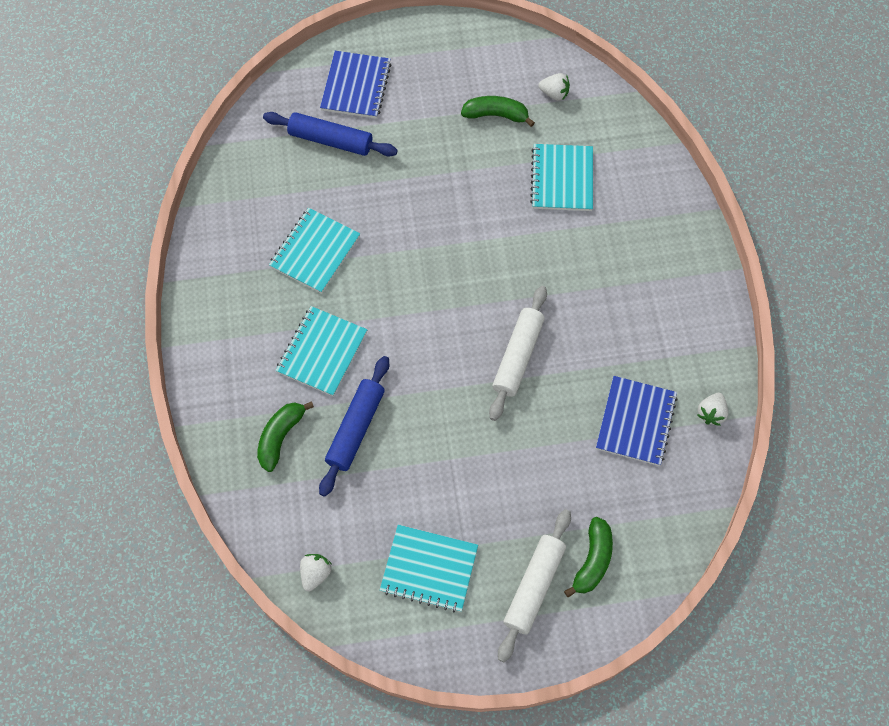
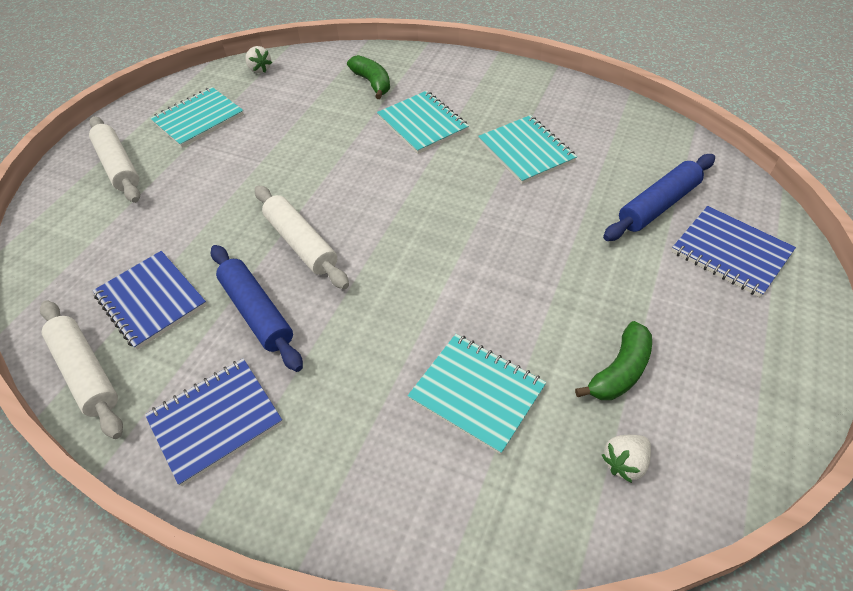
camera: 125 degrees right, 15 degrees down
(356, 429) = (340, 120): blue rolling pin -> blue rolling pin (257, 312)
(592, 560) = (91, 208): green banana -> none
(680, 306) = (215, 421): none -> blue notebook
(711, 413) = (86, 372): white strawberry -> white rolling pin

